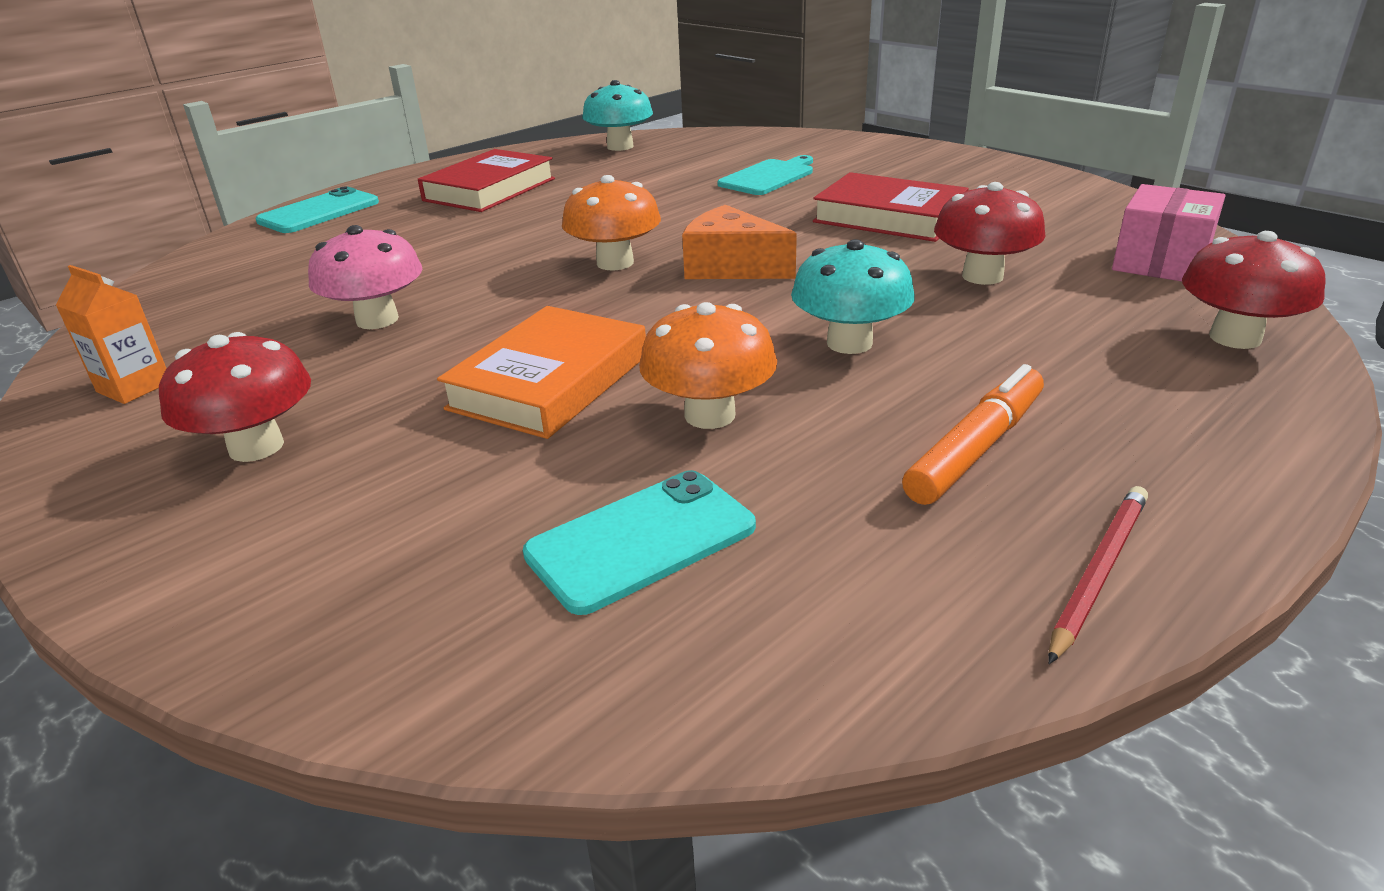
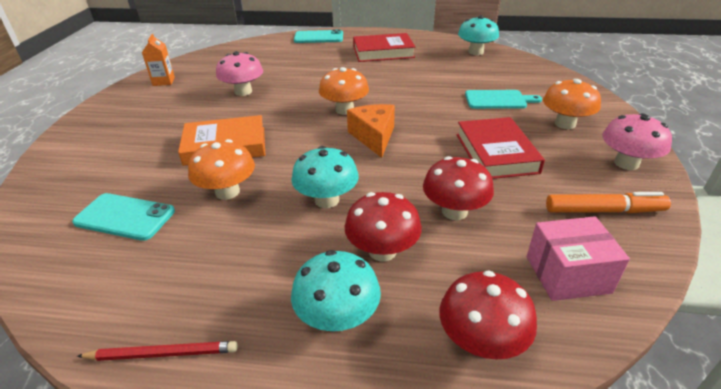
camera: 50 degrees right, 5 degrees up
(256, 447) = (141, 118): red mushroom -> red mushroom (382, 251)
(881, 169) = (565, 124): none -> orange mushroom
(975, 448) = (252, 276): orange marker -> orange marker (603, 211)
(999, 174) = (626, 163): none -> pink mushroom
(1127, 408) = (337, 317): none -> turquoise mushroom

